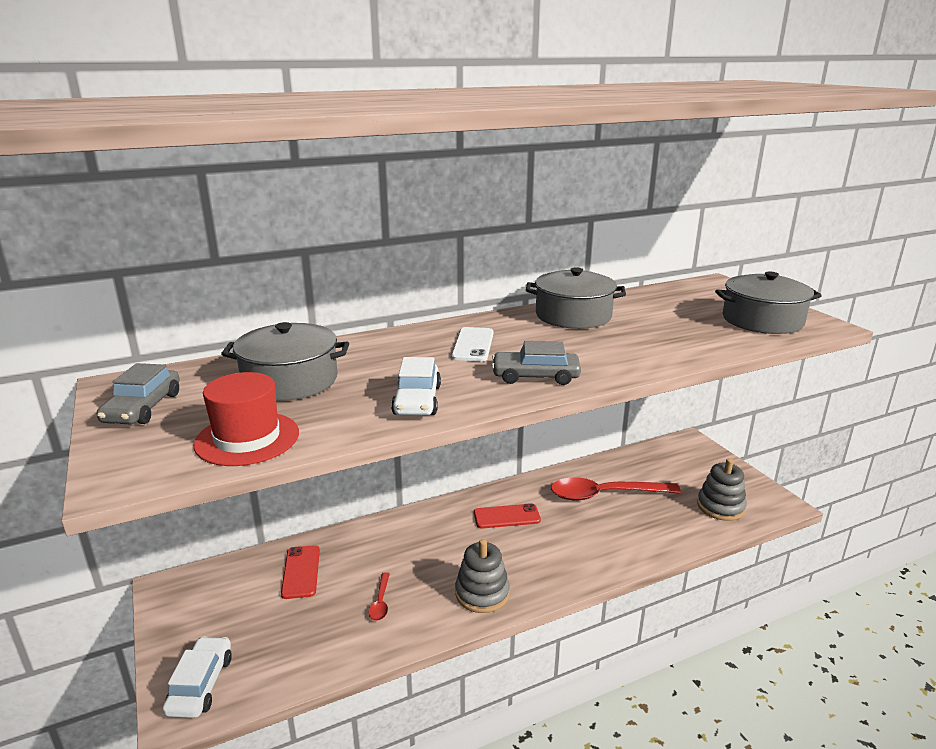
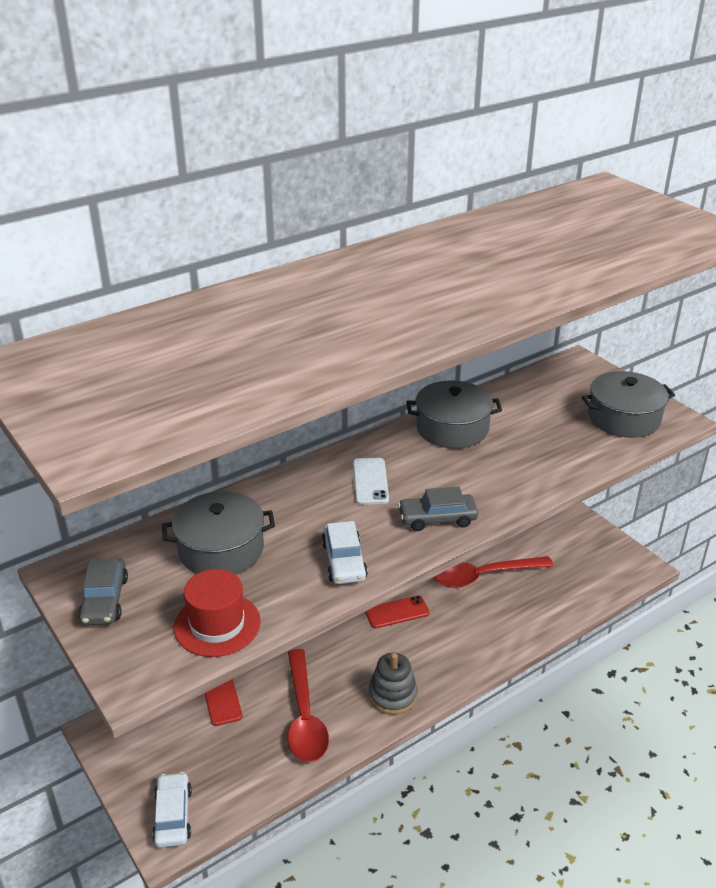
camera: 10 degrees left, 10 degrees up
(380, 602) = (304, 717): red spoon -> red spoon, size x2.33
(720, 507) = (590, 576): grey stacking toy -> none

